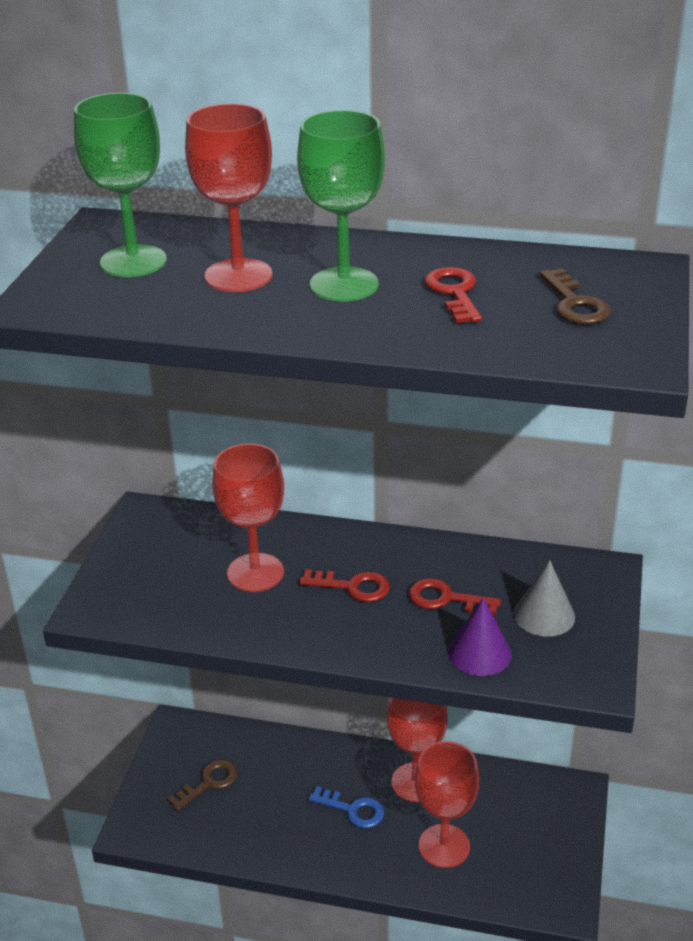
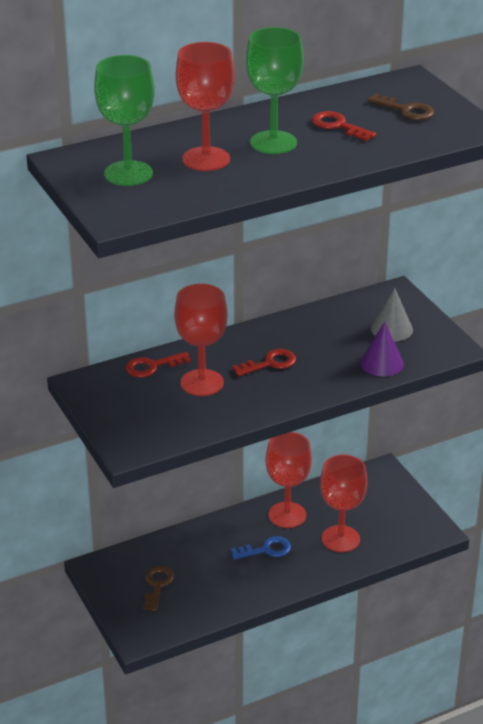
camera: 40 degrees left, 0 degrees up
(445, 598) = (329, 345): red key -> red key (152, 366)

